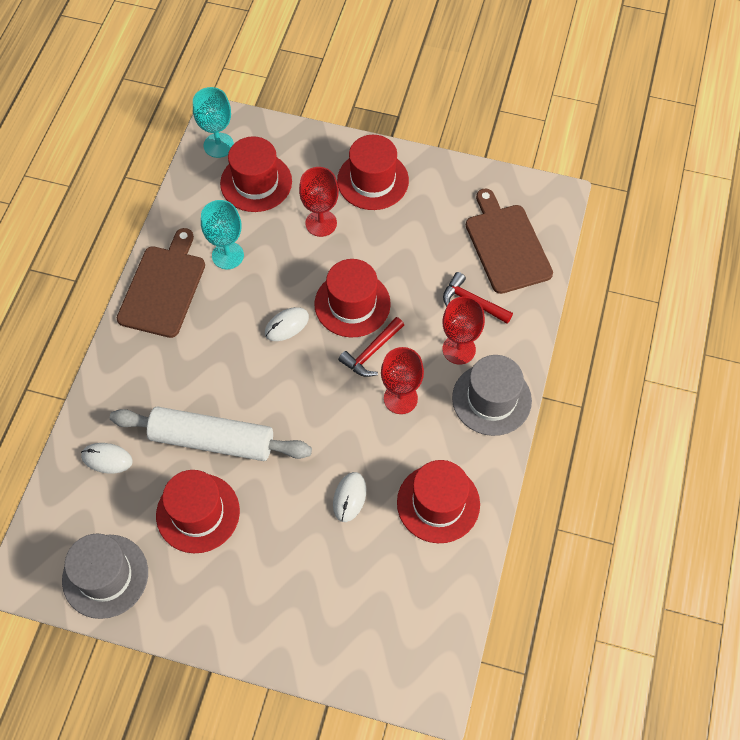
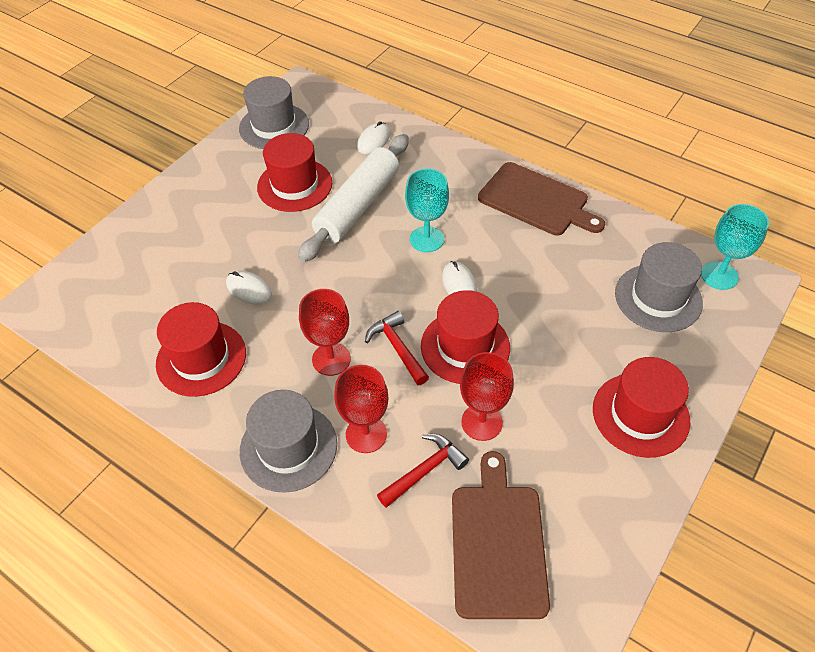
camera: 110 degrees right, 10 degrees down
(227, 255) = (562, 255): turquoise goblet -> turquoise goblet (426, 239)
(256, 182) = (658, 298): red hat -> grey hat
(321, 223) = (585, 345): red goblet -> red goblet (481, 422)
(506, 245) = (498, 544): brown cutting board -> brown cutting board turned 90 degrees counterclockwise

